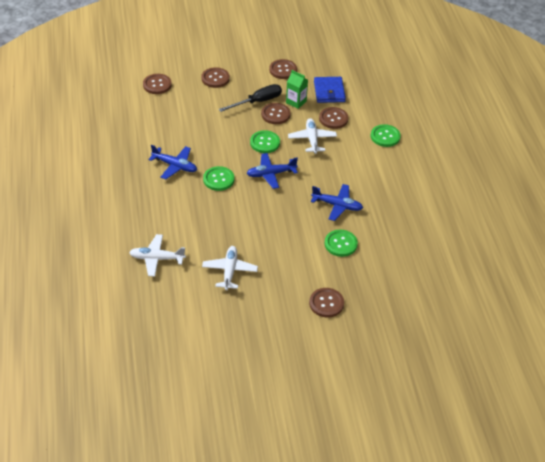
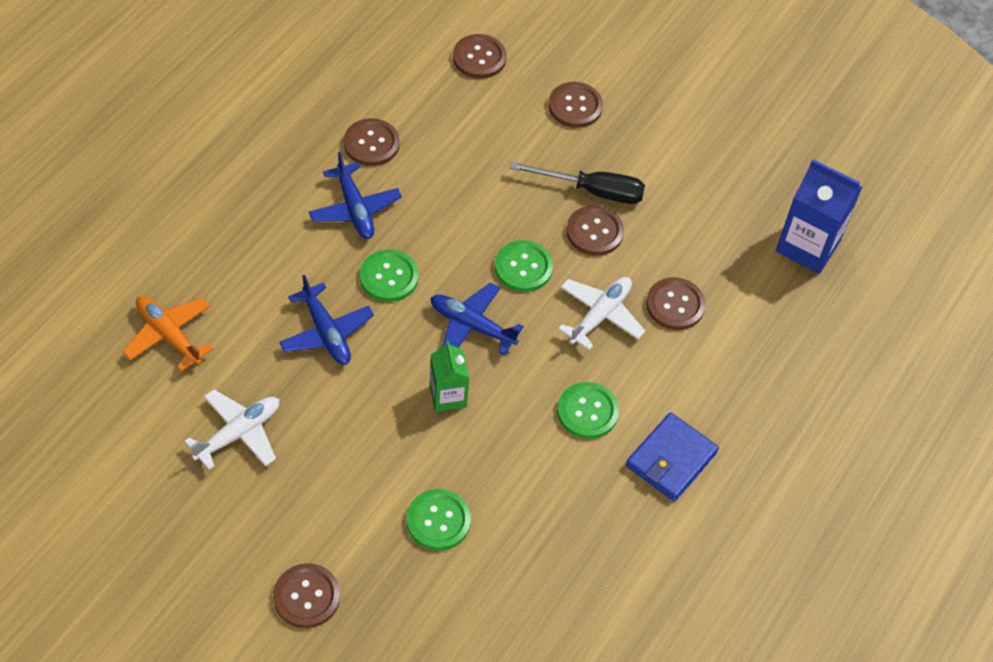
camera: 40 degrees right, 10 degrees up
(156, 258) = (169, 335): white plane -> orange plane
(283, 70) = (695, 164): brown button -> brown button (371, 144)
(296, 102) = (651, 233): green carton -> green carton (448, 396)
(329, 91) = (724, 253): blue wallet -> blue wallet (671, 459)
(337, 205) = (507, 455): blue plane -> blue plane (326, 332)
(354, 71) = (807, 246): none -> blue carton
(385, 136) = (721, 397): green button -> green button (587, 411)

